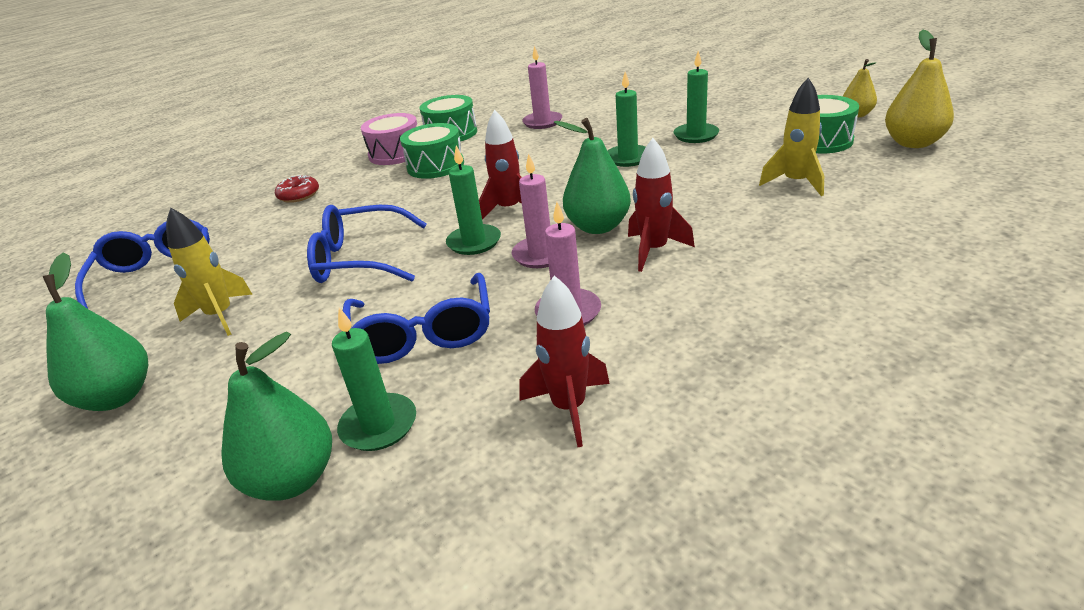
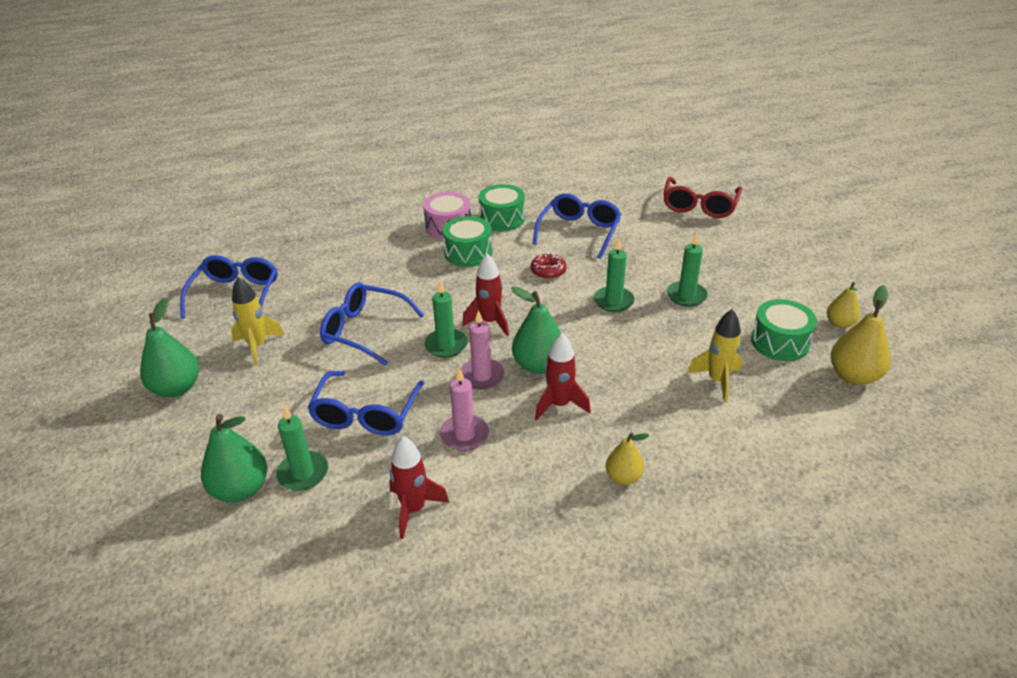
camera: 20 degrees right, 5 degrees up
(299, 195) = (358, 247): red donut -> red donut (548, 271)
(542, 122) = (579, 232): pink candle -> blue glasses
(642, 78) = (699, 206): none -> red glasses
(789, 287) = (623, 477): none -> yellow pear

